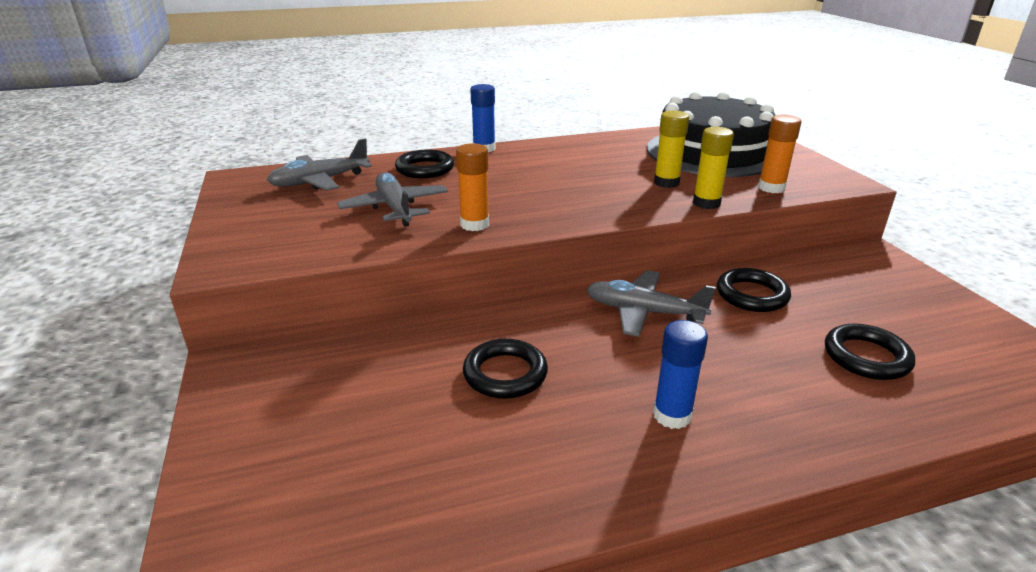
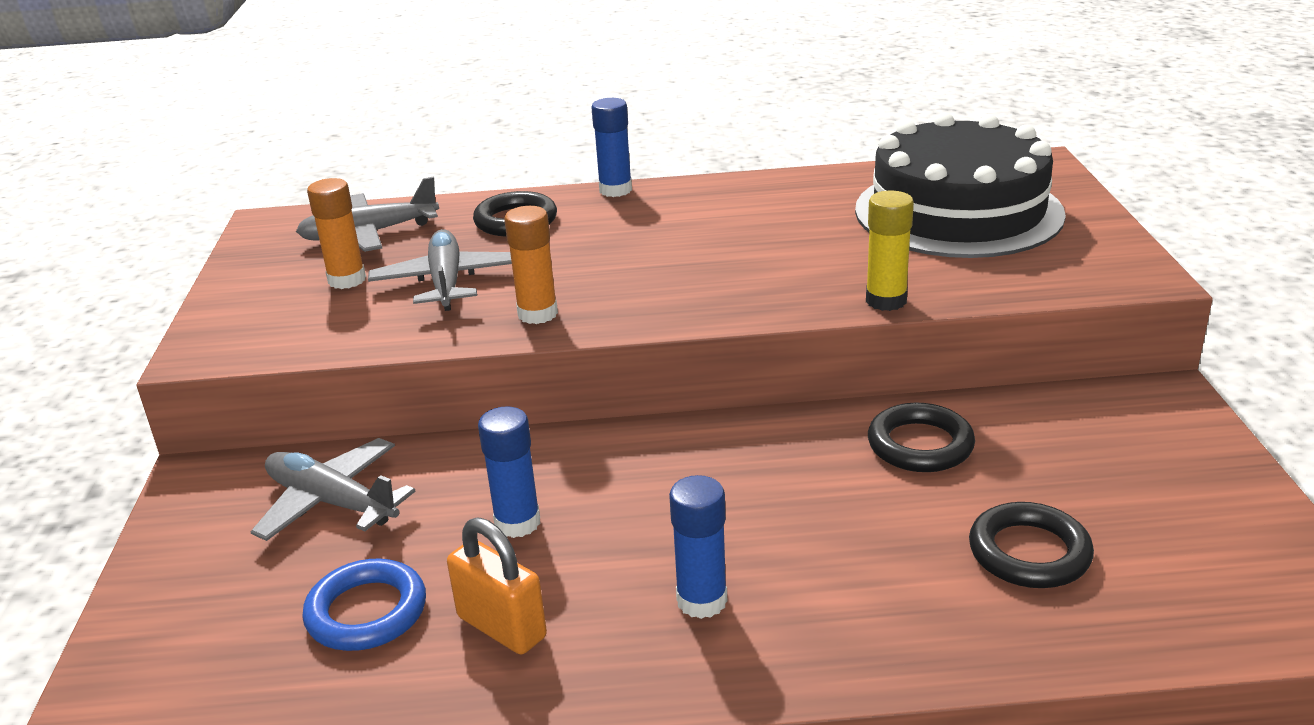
camera: 15 degrees right, 0 degrees up
(417, 457) = (367, 612): none -> blue ring
(505, 374) = (517, 523): black ring -> blue glue stick
(533, 455) = (502, 627): none -> orange padlock
(643, 312) = (746, 456): grey plane -> grey plane (332, 502)
(666, 183) = (849, 262): yellow glue stick -> none
(771, 188) = (1006, 280): orange glue stick -> orange glue stick (347, 280)

